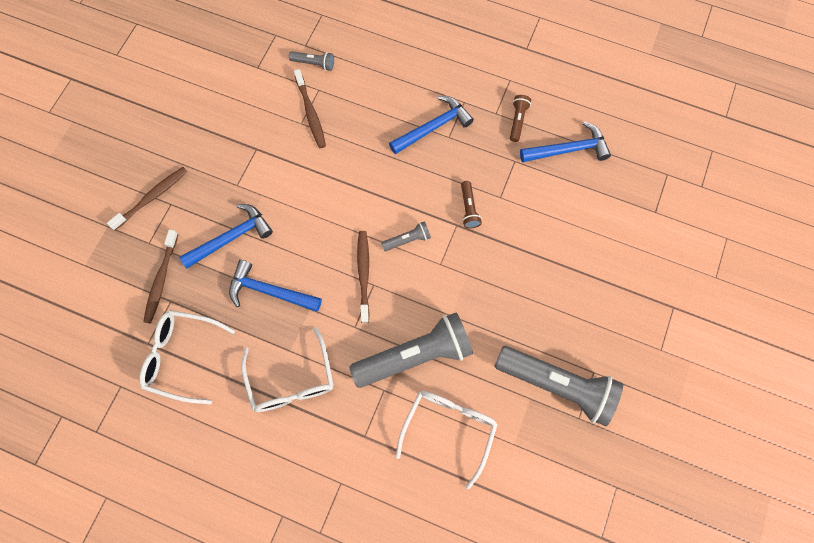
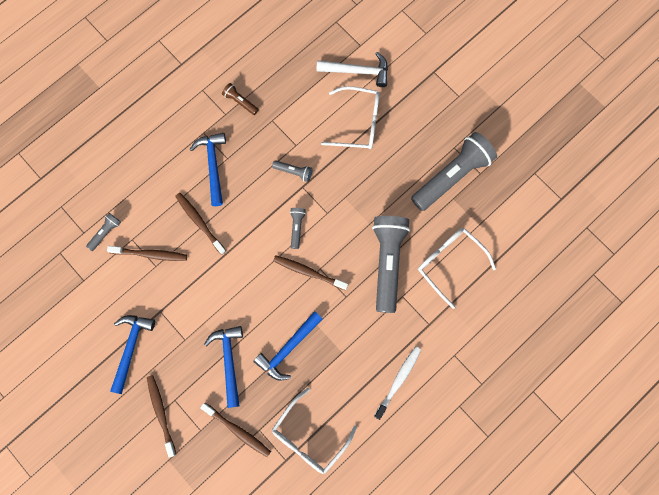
camera: 65 degrees left, 5 degrees up
(283, 429) = (398, 380): none -> white toothbrush
(291, 380) = (365, 360): white glasses -> white glasses (358, 123)
(366, 142) = (199, 222): none -> brown toothbrush
(468, 209) = (294, 172): brown flashlight -> grey flashlight
(568, 149) = (282, 78): blue hammer -> blue hammer (131, 348)
(622, 223) = (358, 71): none -> white hammer

